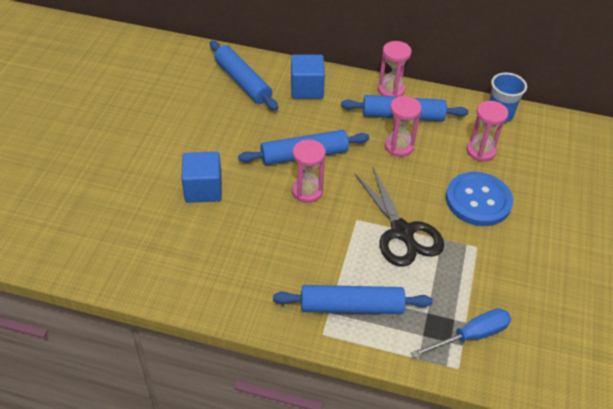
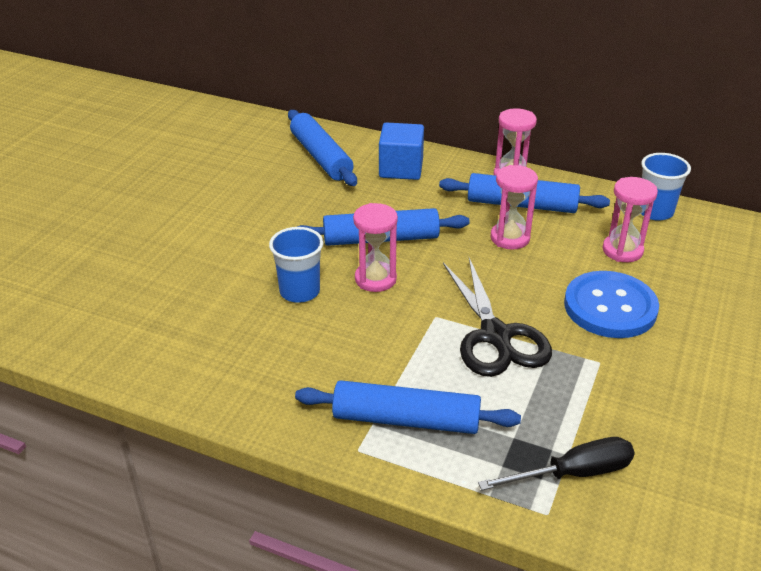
camera: 10 degrees right, 10 degrees down
(203, 189) = (240, 267): blue cube -> none
(253, 207) = (299, 291): none -> blue cup
(471, 336) = (573, 473): blue screwdriver -> black screwdriver

